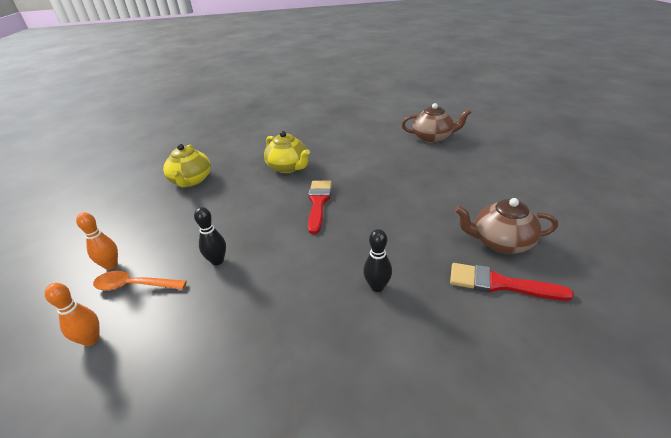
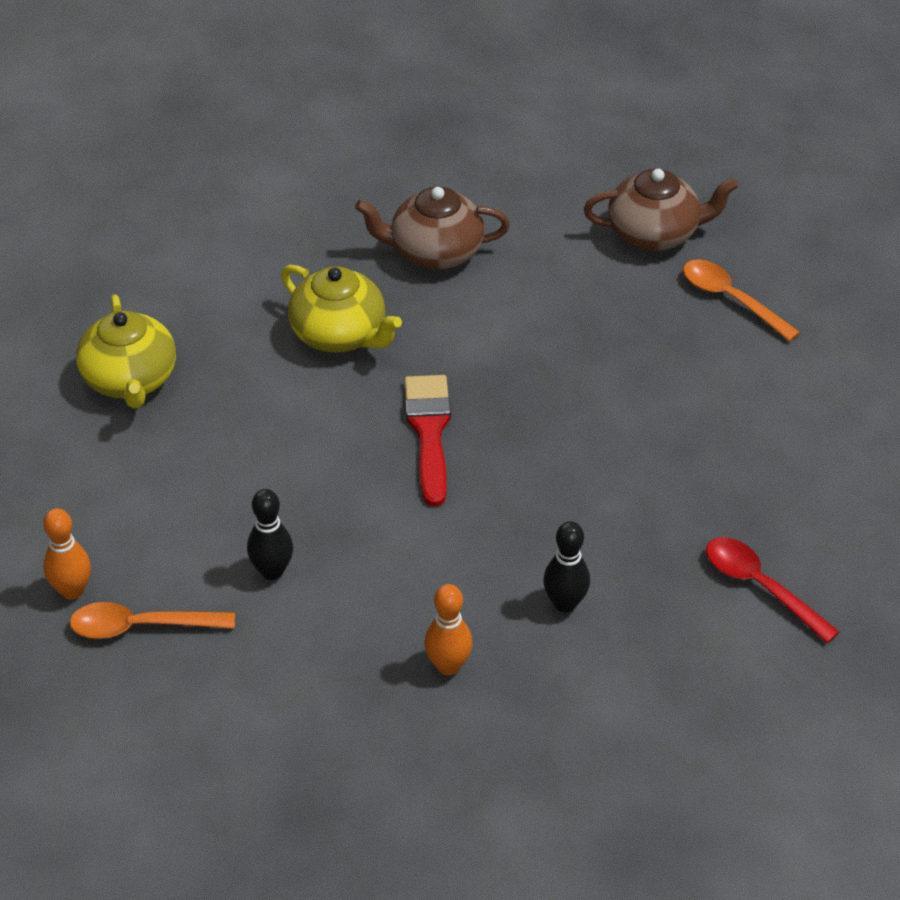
camera: 10 degrees left, 10 degrees up
(91, 339) = (121, 719): orange bowling pin -> orange bowling pin (448, 666)
(469, 158) = (731, 299): none -> orange spoon
(499, 284) = (760, 587): red brush -> red spoon
(500, 242) = (771, 508): brown teapot -> brown teapot (435, 252)

